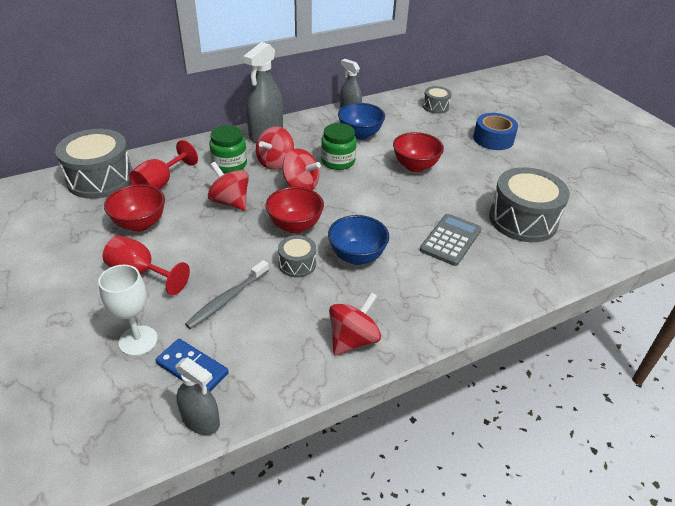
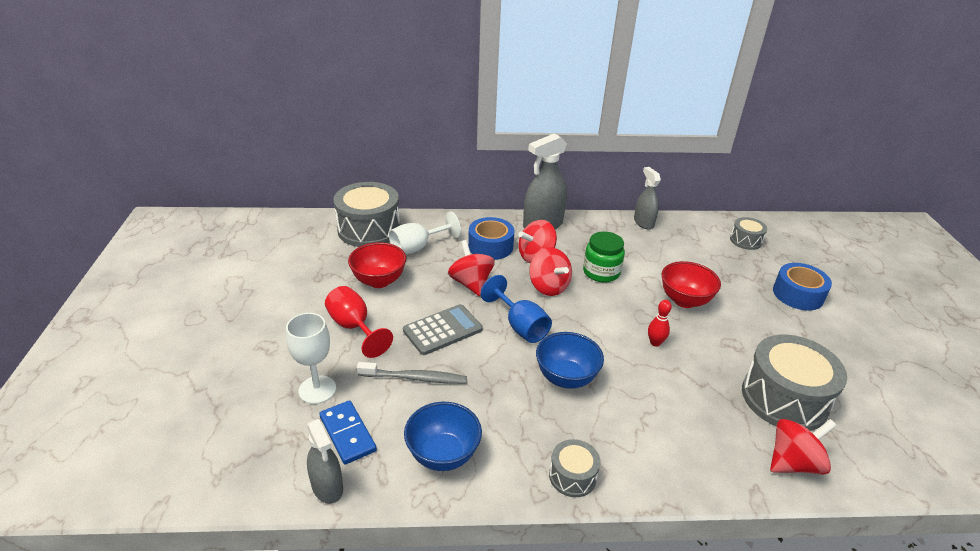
camera: 25 degrees right, 5 degrees down
(160, 183) = (417, 248): red goblet -> white goblet
(227, 299) = (415, 378): grey toothbrush -> grey toothbrush turned 150 degrees counterclockwise
(229, 164) = (490, 246): green jar -> blue tape
(295, 226) = (520, 326): red bowl -> blue goblet
(297, 264) = (501, 366): grey drum -> grey drum (572, 476)
(353, 339) = (513, 464): red spinning top -> red spinning top (793, 463)
(360, 134) = (641, 250): blue bowl -> blue bowl (443, 455)
(411, 206) = (655, 343): none -> red bowling pin
(450, 240) = (681, 394): grey calculator -> grey calculator (442, 330)

